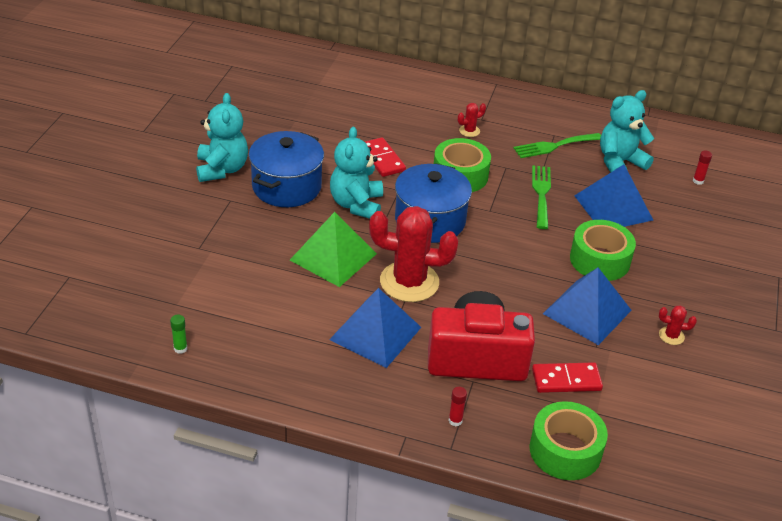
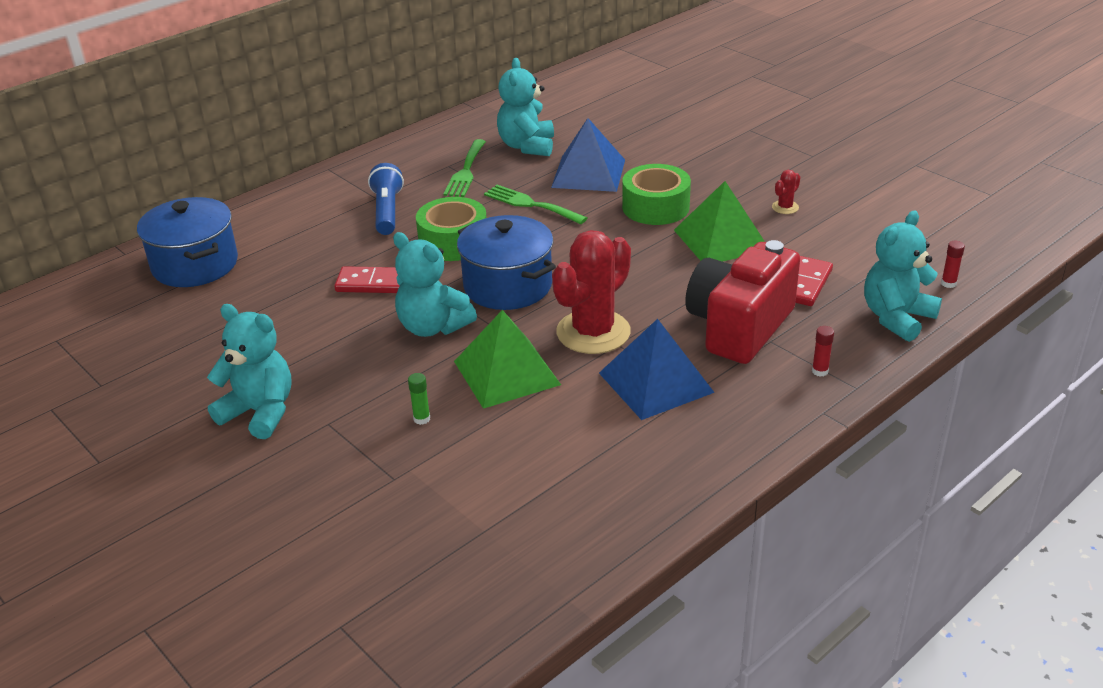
camera: 55 degrees left, 5 degrees down
(180, 348) = (569, 550): green glue stick -> green glue stick (422, 419)
(286, 187) = (349, 369): blue pot -> blue pot (195, 265)
(469, 131) = (387, 211): red cactus -> blue flashlight
(565, 450) = (896, 318): green tape -> turquoise teddy bear
(587, 311) = (721, 239): blue pyramid -> green pyramid
(698, 181) = (593, 118): red glue stick -> red glue stick (948, 283)

